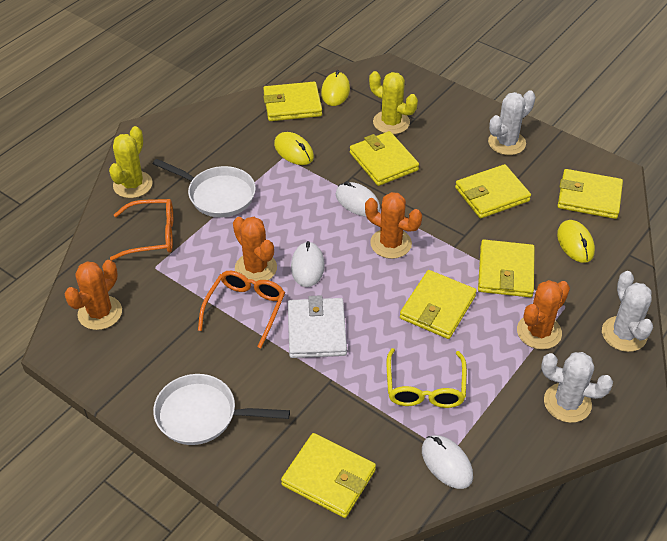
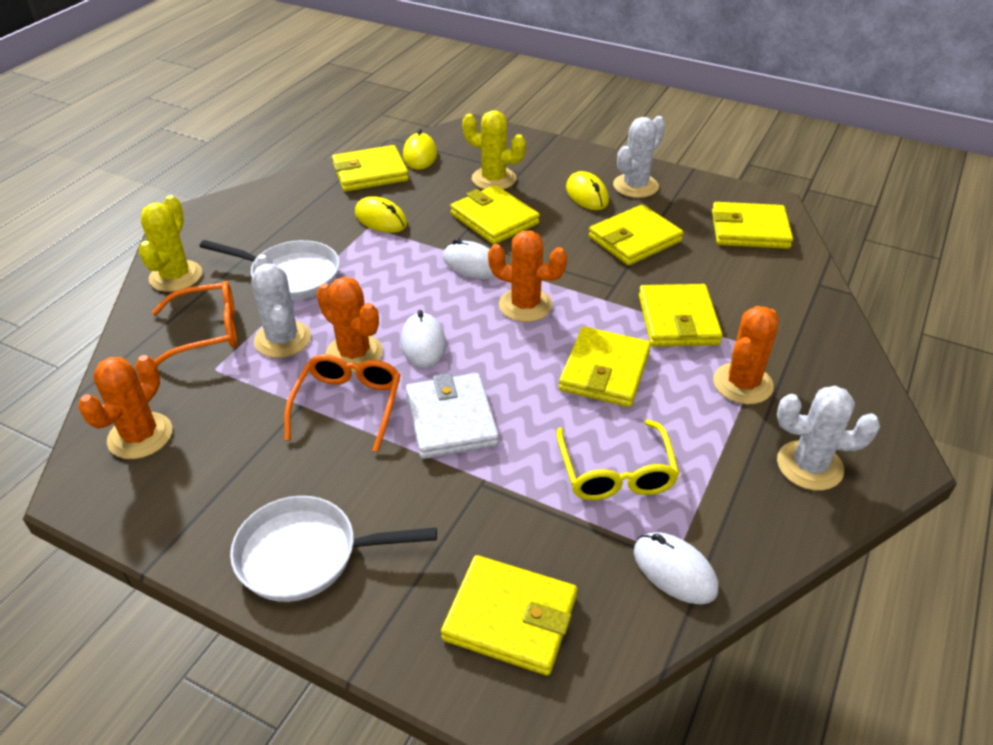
camera: 10 degrees left, 5 degrees down
(575, 243) = (751, 279): yellow mouse -> yellow mouse (587, 195)
(624, 334) = (848, 373): white cactus -> white cactus (282, 339)

